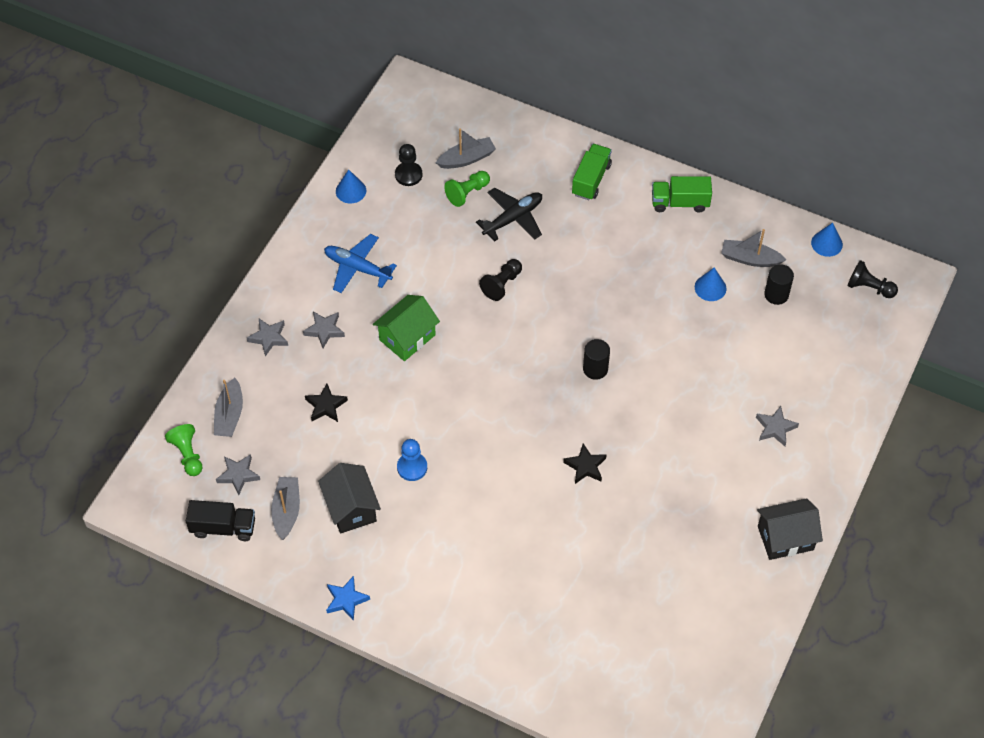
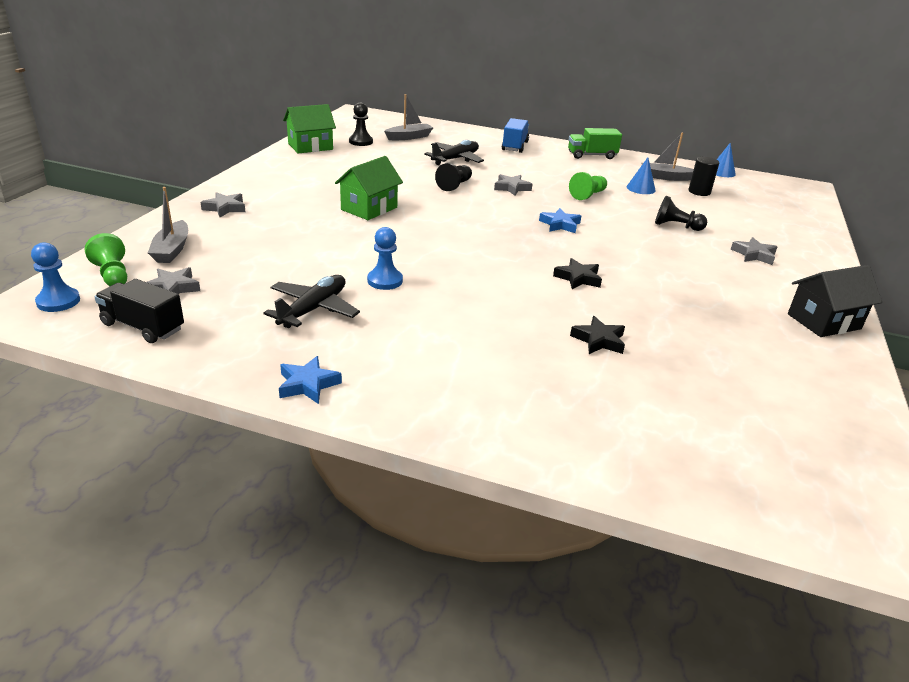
camera: 10 degrees left, 25 degrees down
(154, 492) = (58, 301): none -> blue pawn
(223, 527) = (143, 327): black truck -> black truck turned 150 degrees counterclockwise
(286, 511) = (231, 312): grey boat -> none
(324, 330) = (284, 205): grey star -> grey star (511, 188)
(326, 406) = (284, 244): black star -> black star (599, 340)
(351, 191) = (310, 146): blue cone -> green house
(351, 508) = (313, 309): black house -> black plane
(357, 268) = (317, 177): blue plane -> none
(467, 193) = (413, 149): green pawn -> green pawn (588, 195)
(591, 179) = (514, 146): green truck -> blue truck
(595, 369) = (560, 224): black cylinder -> blue star
(869, 287) = (773, 190): black pawn -> black pawn (676, 226)

